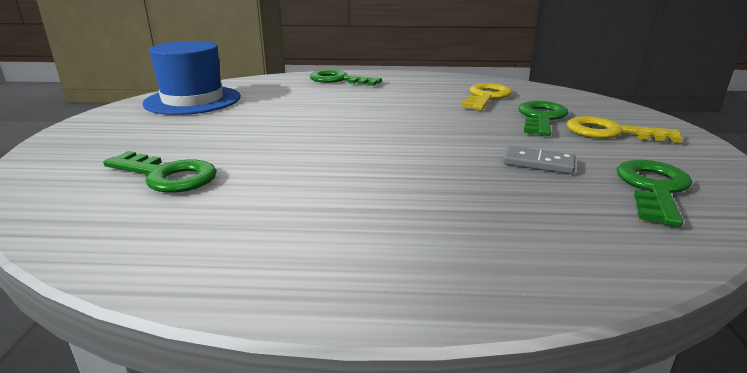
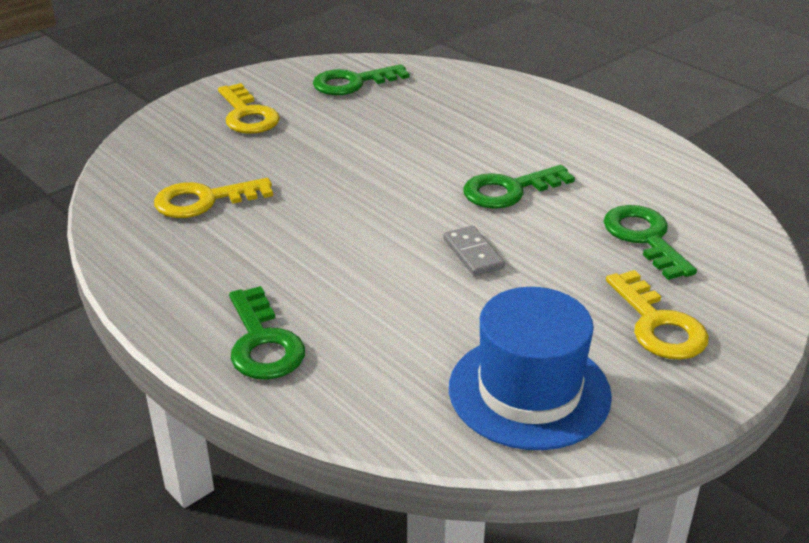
camera: 135 degrees left, 10 degrees up
(127, 137) = (658, 324): none -> yellow key
(538, 163) = (367, 122): grey domino -> grey domino (473, 254)
(541, 118) = (245, 151): green key -> green key (509, 190)

